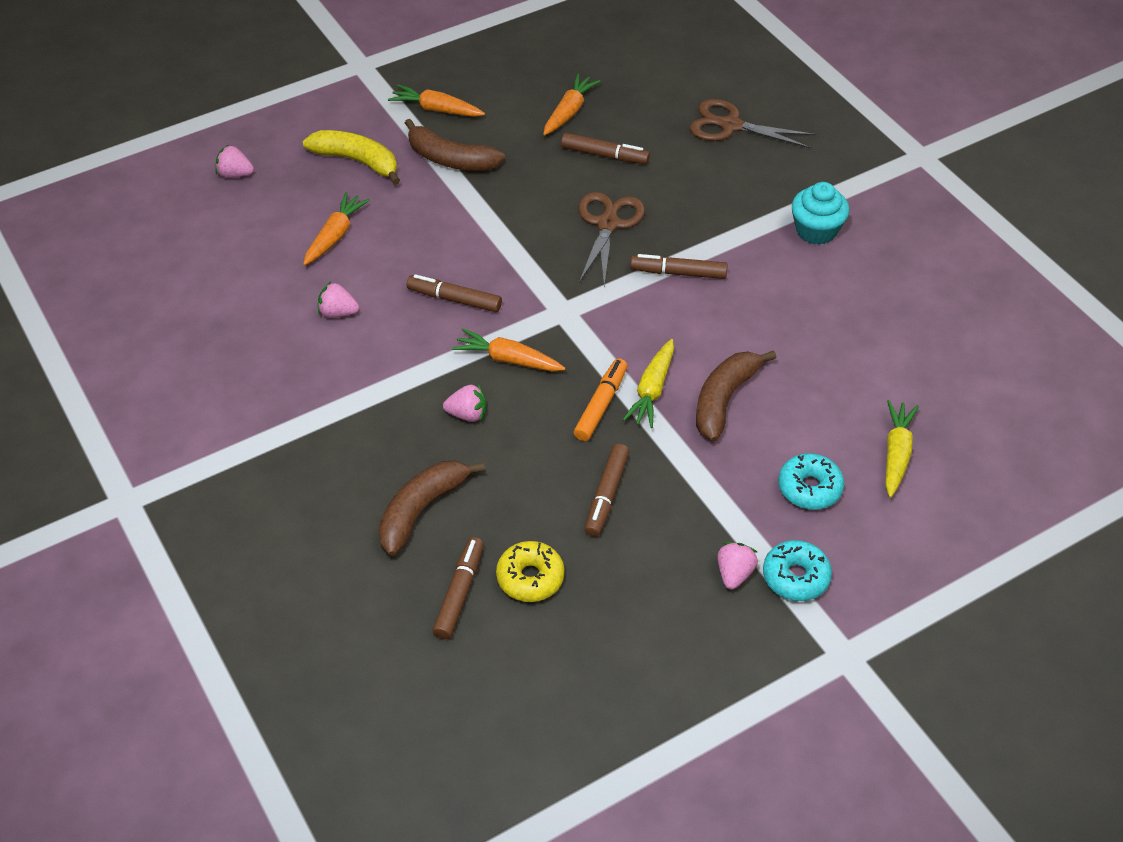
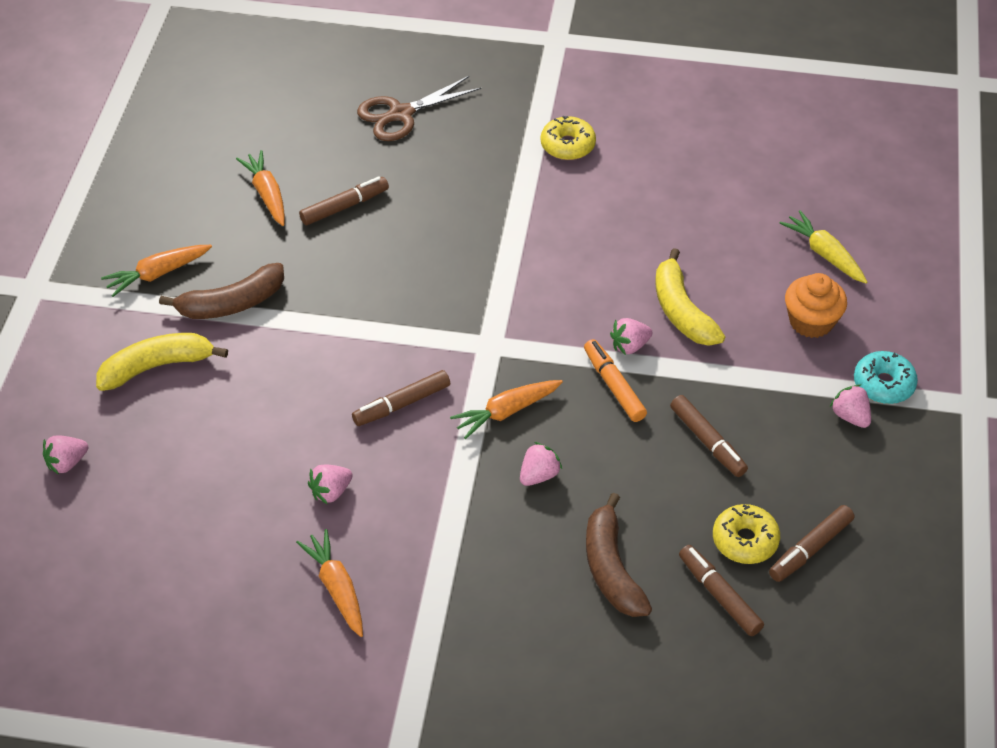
camera: 50 degrees left, 0 degrees up
(335, 235) = (233, 438): orange carrot -> orange carrot (337, 588)
(607, 224) = (425, 256): brown scissors -> none
(652, 390) = (630, 346): yellow carrot -> pink strawberry
(678, 273) = (525, 250): brown marker -> brown marker (810, 549)
(724, 400) = (681, 311): brown banana -> yellow banana
(809, 488) = (811, 321): turquoise donut -> orange cupcake
(816, 230) = (567, 145): turquoise cupcake -> yellow donut

